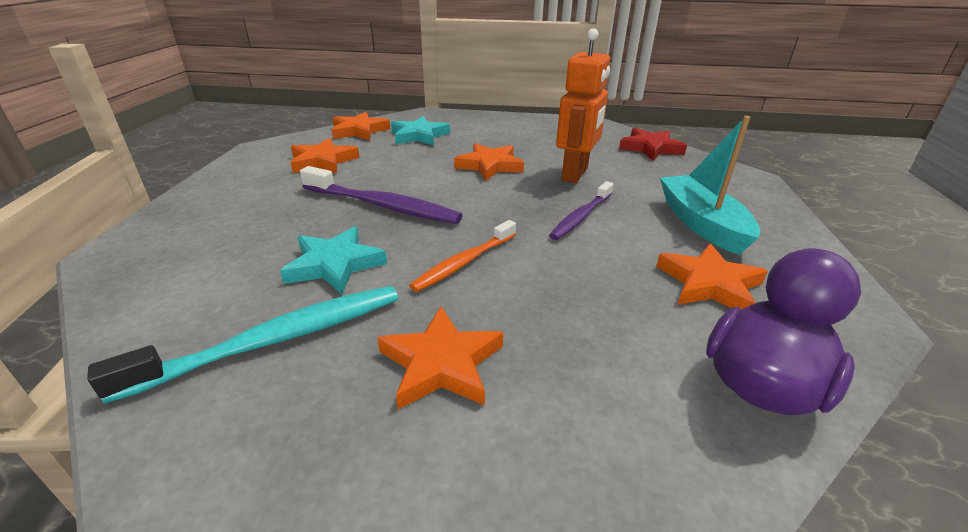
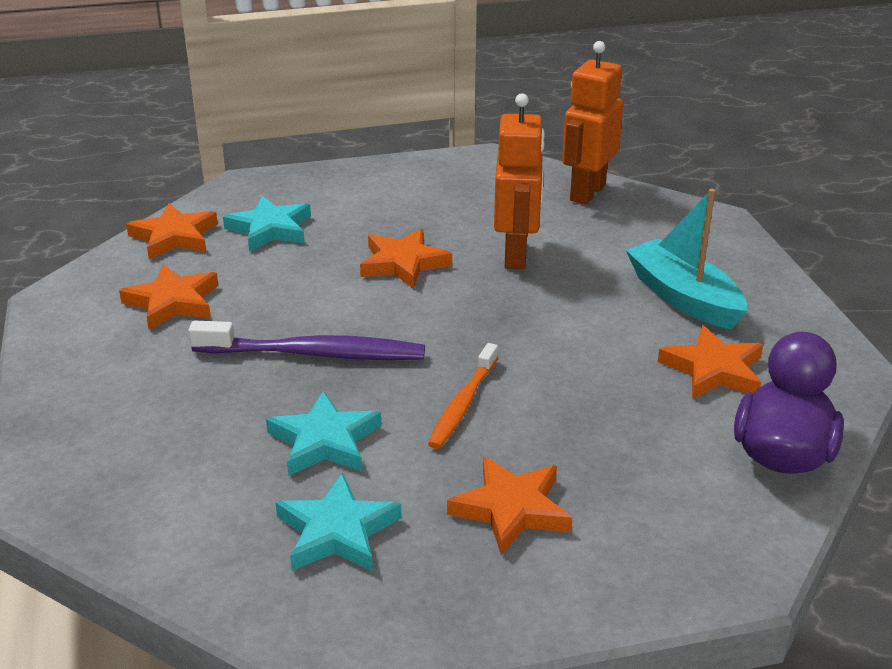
camera: 20 degrees left, 0 degrees up
(275, 340) = (337, 531): turquoise toothbrush -> turquoise star
(581, 217) = (554, 317): purple toothbrush -> none
(650, 148) = (587, 192): red star -> orange robot

